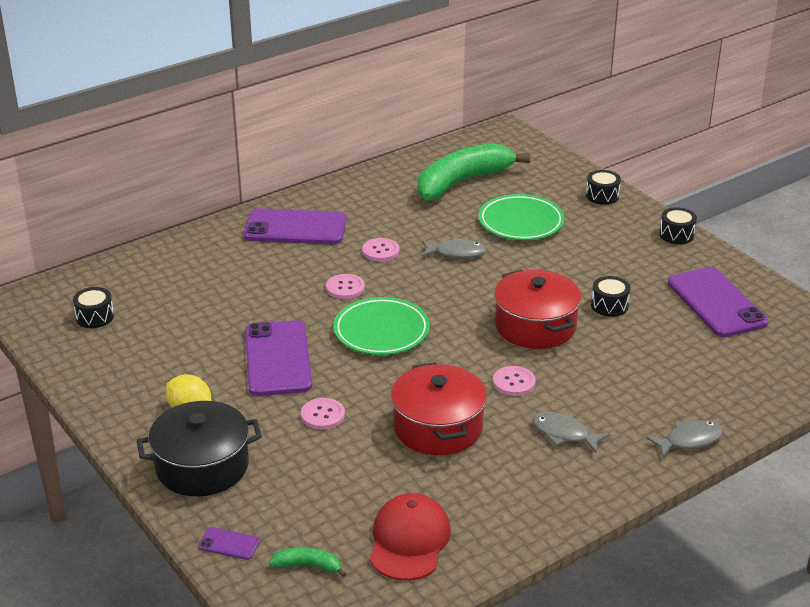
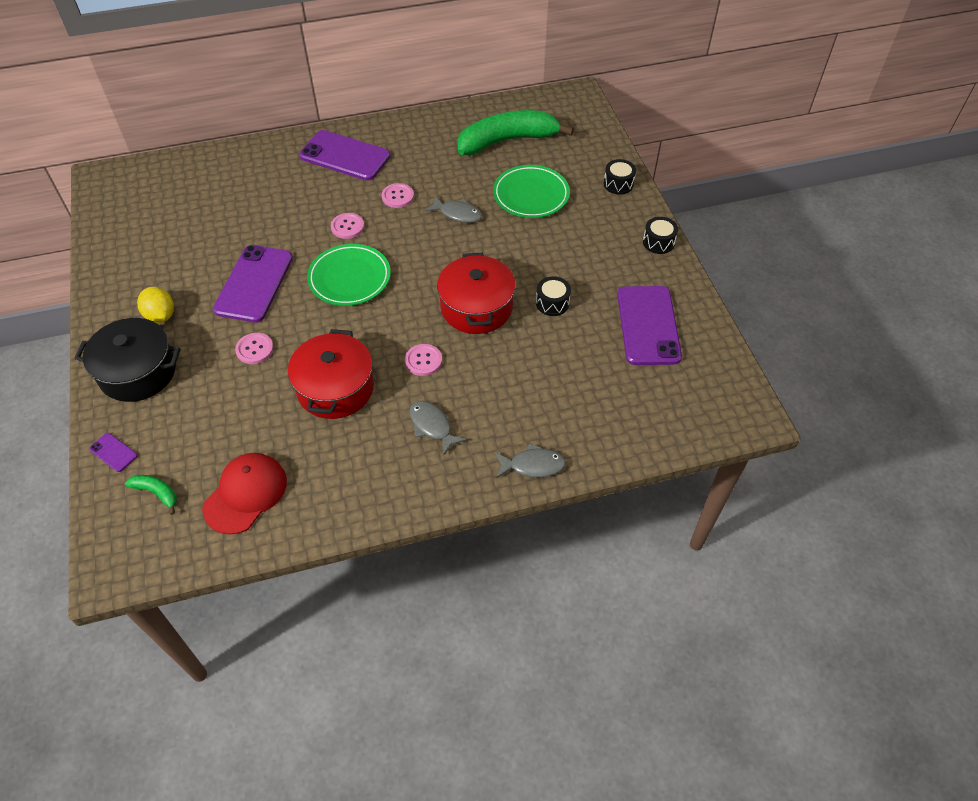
camera: 20 degrees right, 20 degrees up
(95, 317) = (146, 206): black drum -> none

